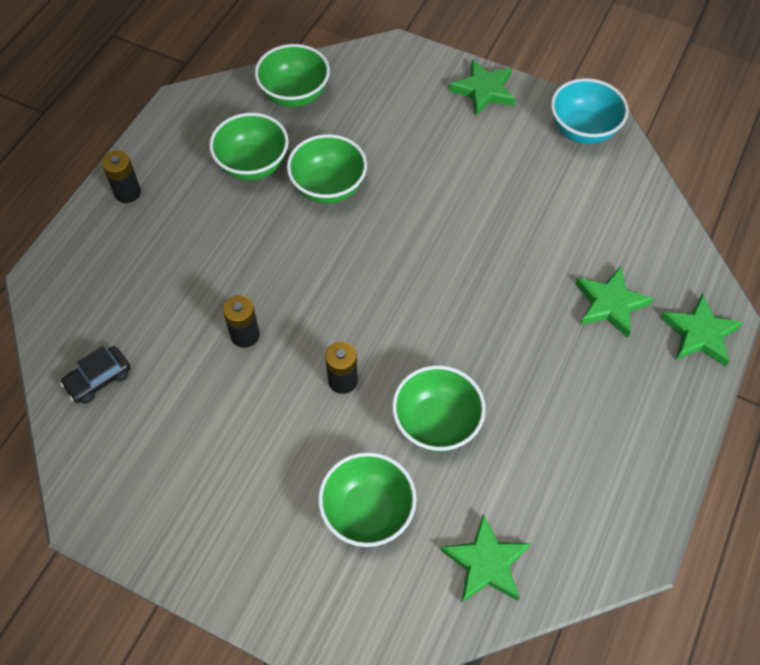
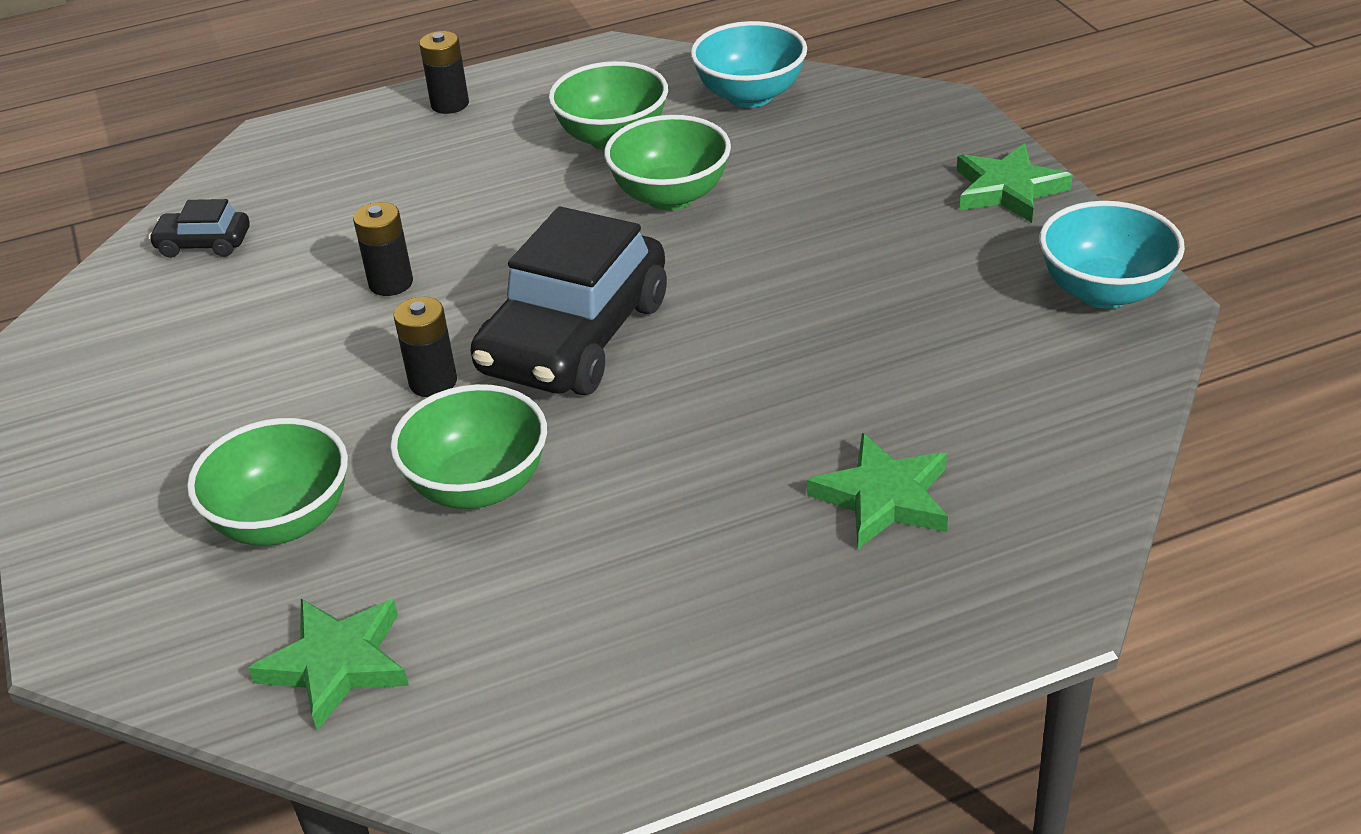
camera: 45 degrees right, 20 degrees down
(294, 95) = (750, 96): green bowl -> turquoise bowl
(381, 306) = (575, 337): none -> black car
(699, 333) = (980, 609): green star -> none

